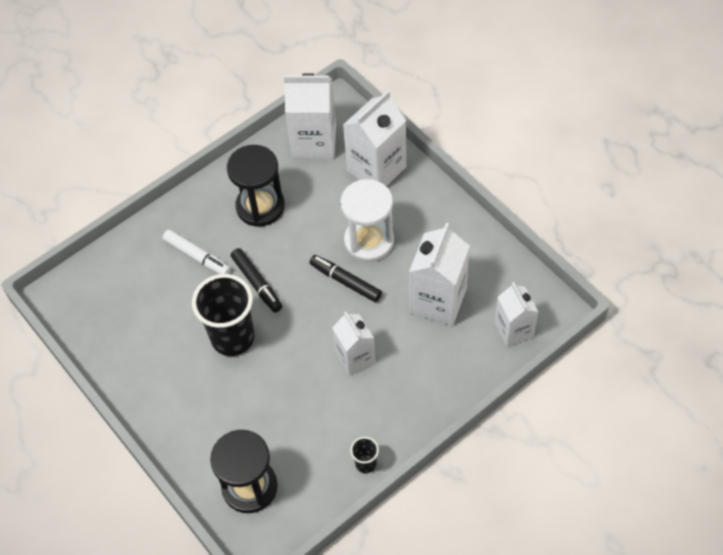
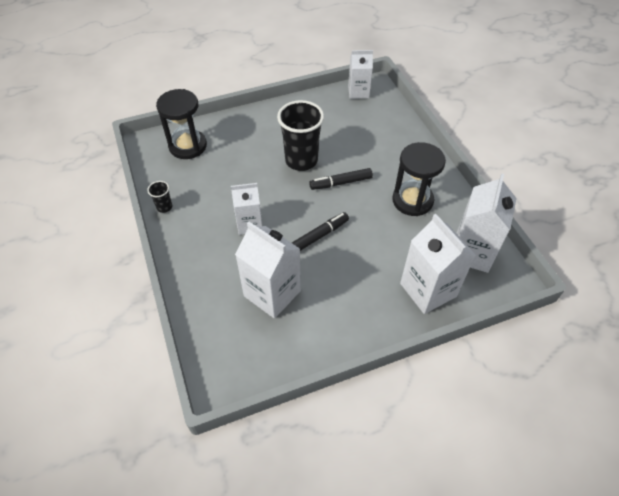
camera: 105 degrees right, 5 degrees down
(197, 256) = (378, 155): white marker -> none
(369, 241) = (352, 262): white hourglass -> none
(514, 330) = (216, 341): white carton -> white carton (358, 92)

